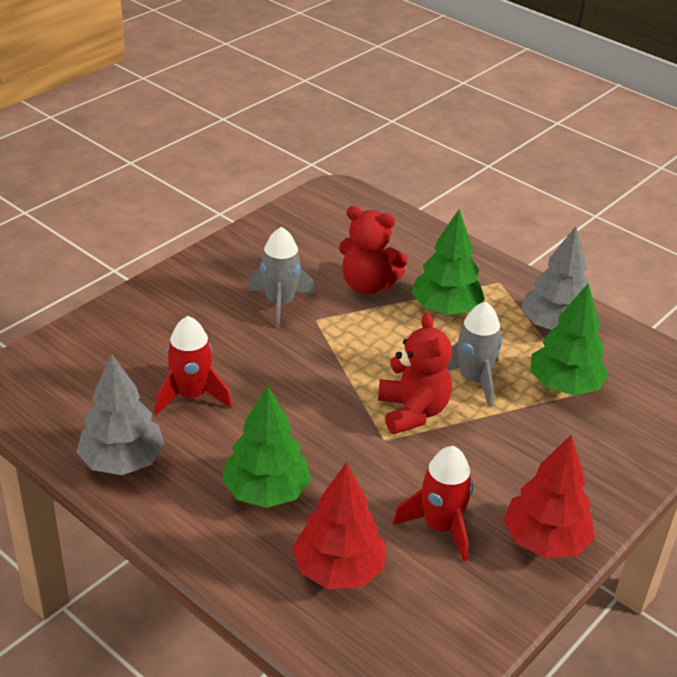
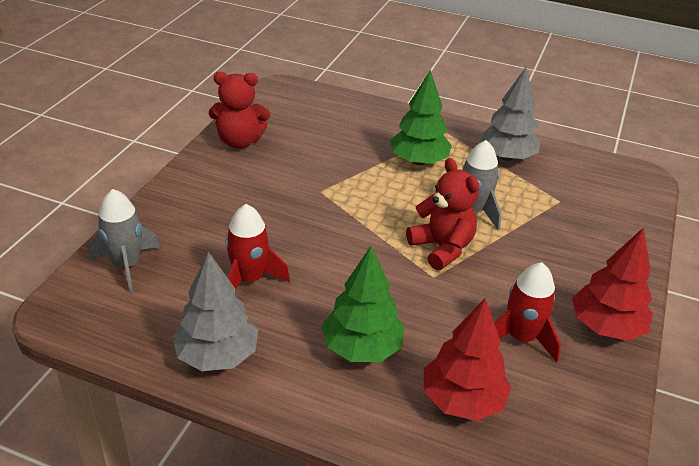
camera: 20 degrees left, 0 degrees up
(279, 303) = (283, 184): grey rocket -> grey rocket (126, 265)
(367, 285) = (347, 155): red teddy bear -> red teddy bear (239, 141)
(564, 386) = (542, 200): green tree -> none

